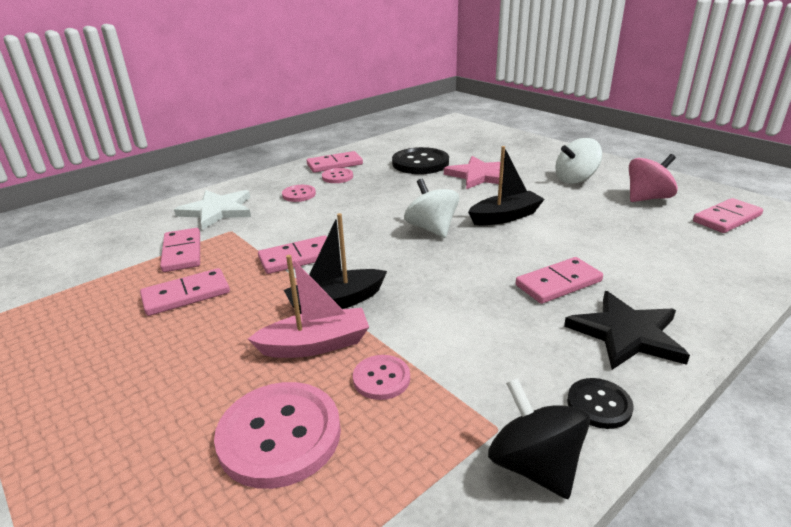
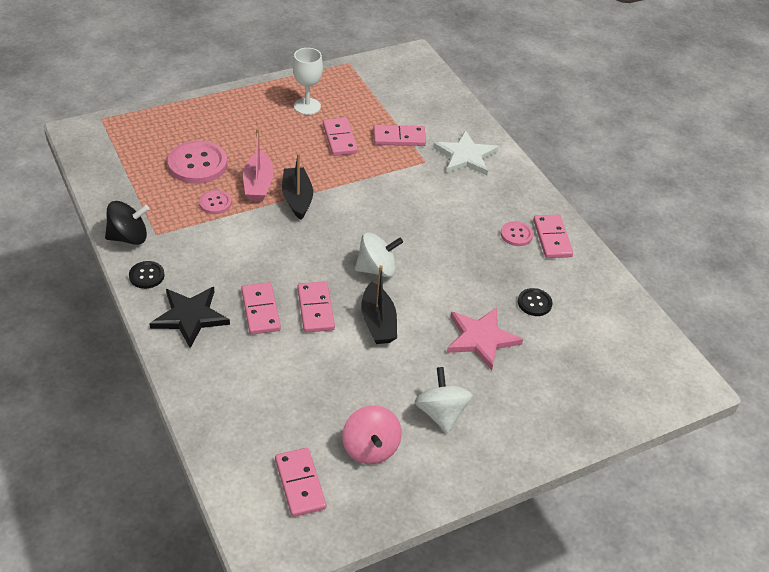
camera: 100 degrees right, 15 degrees up
(91, 343) = (307, 106): none -> white goblet
(298, 258) = (364, 190): pink domino -> pink domino (315, 309)
(299, 194) = (481, 204): pink button -> none
(420, 163) = (534, 303): black button -> black button, size x0.53

